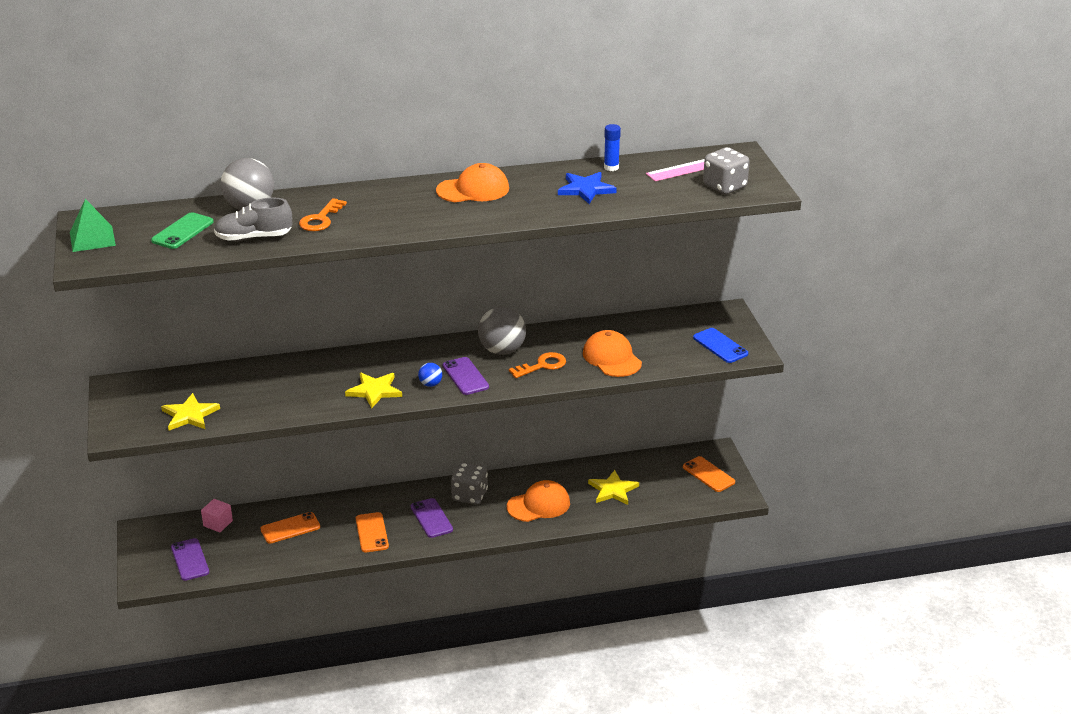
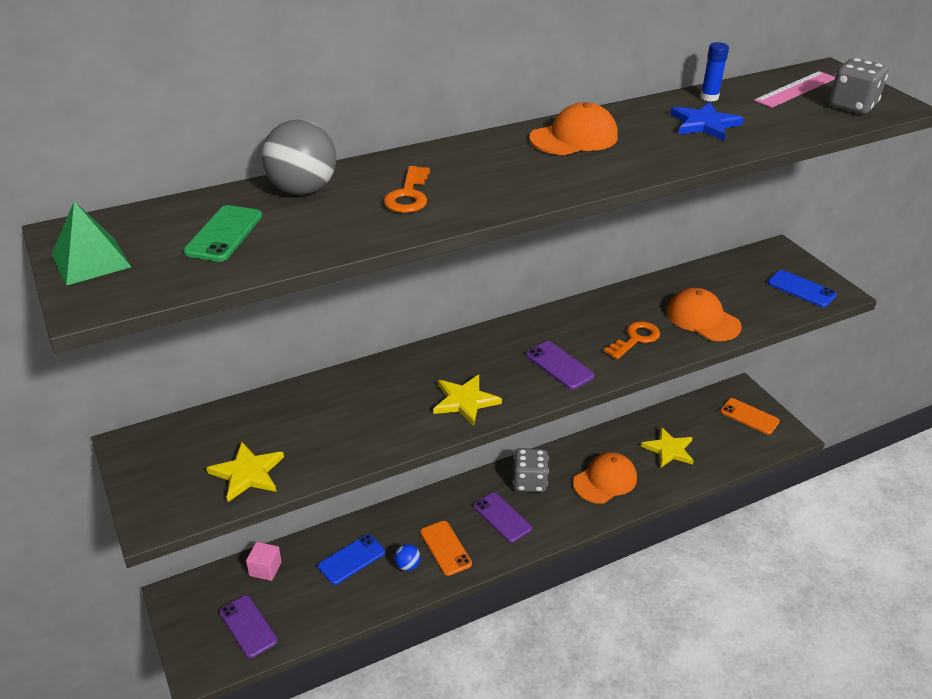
camera: 15 degrees left, 5 degrees up
(254, 238) = (332, 231): grey shoe -> none
(290, 528) = (351, 559): orange phone -> blue phone
(430, 384) = (525, 382): blue ball -> blue ball (407, 565)
(502, 350) = (580, 327): grey ball -> none

